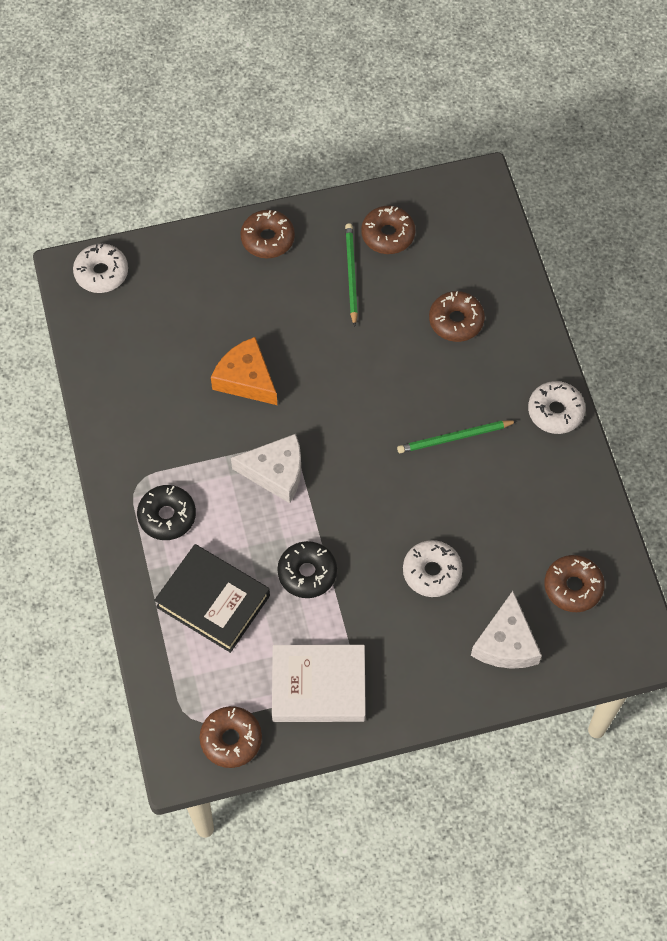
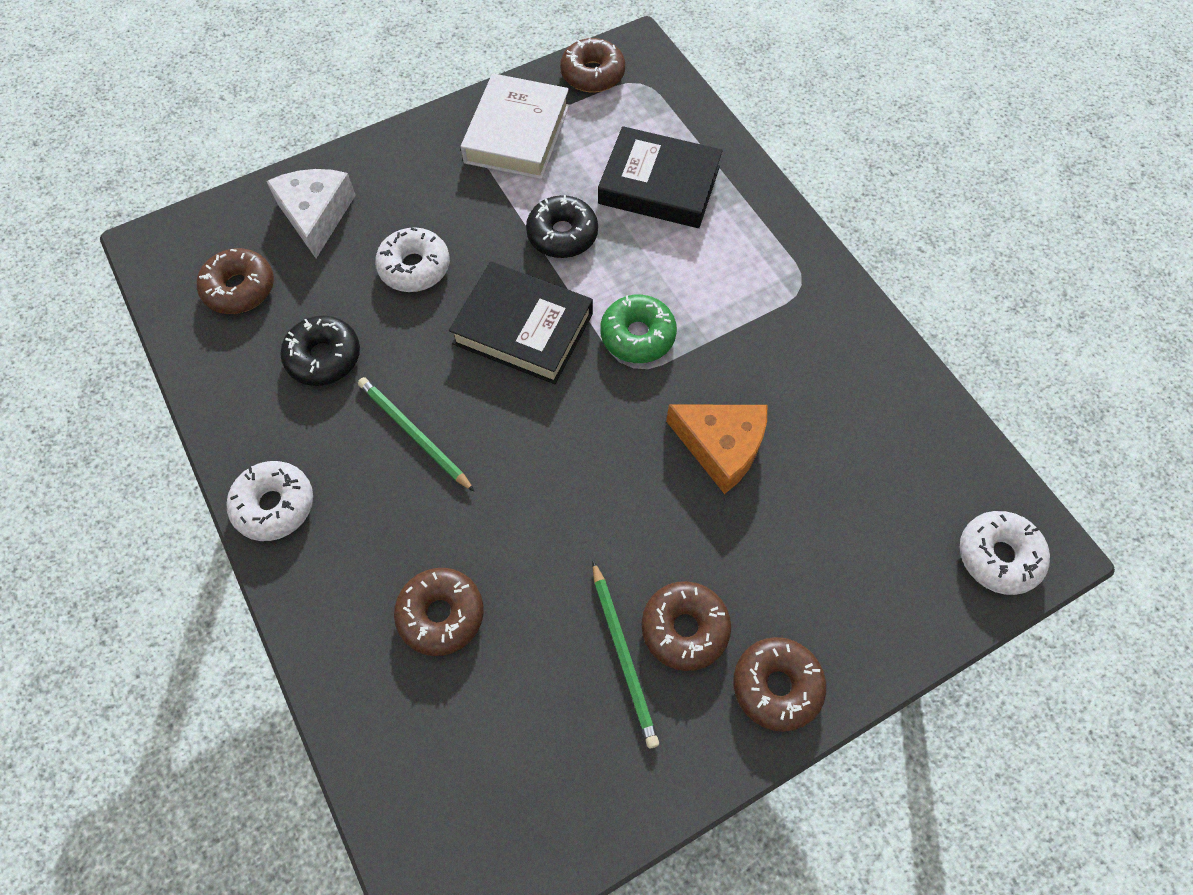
camera: 165 degrees right, 0 degrees up
(167, 516) = (749, 257): black donut -> black donut (324, 357)
(275, 472) = (637, 336): white cheese -> green donut
(318, 686) = (517, 134): white book -> white book turned 60 degrees counterclockwise
(359, 499) = (523, 328): none -> black book
(388, 235) = (584, 749): brown donut -> brown donut (684, 629)
(454, 438) = (414, 434): green pencil -> green pencil turned 105 degrees counterclockwise

